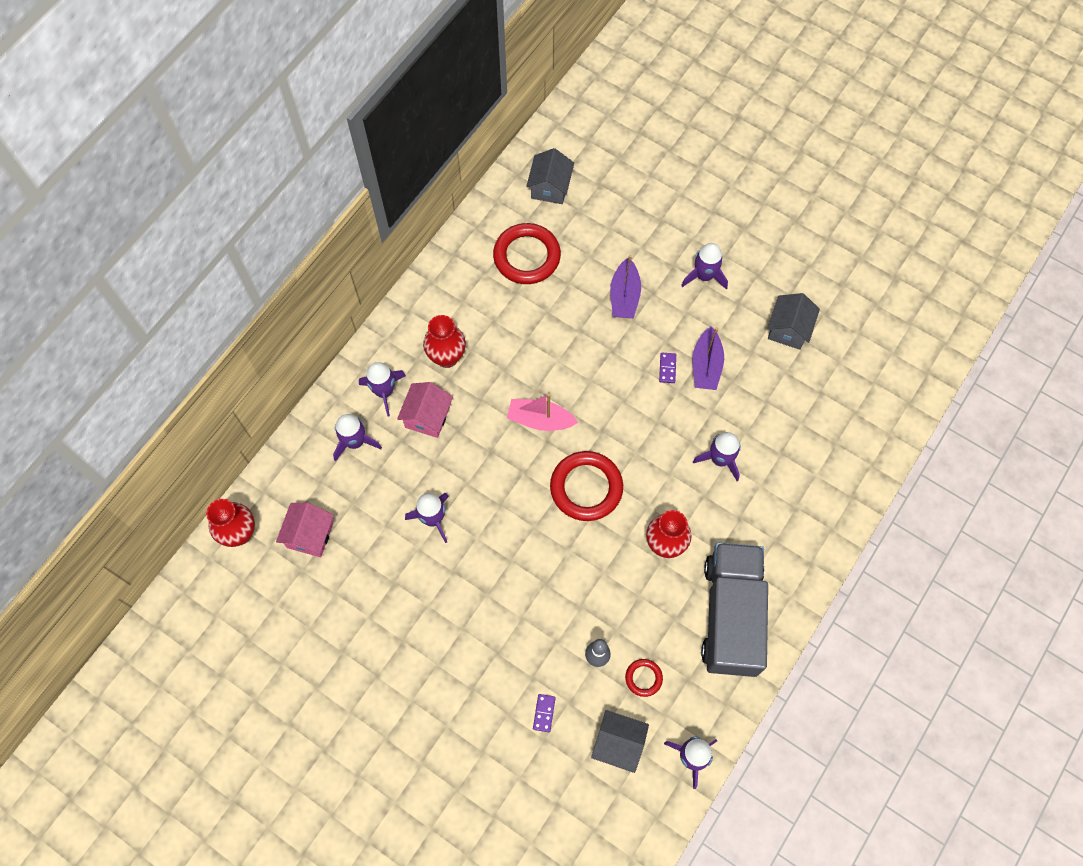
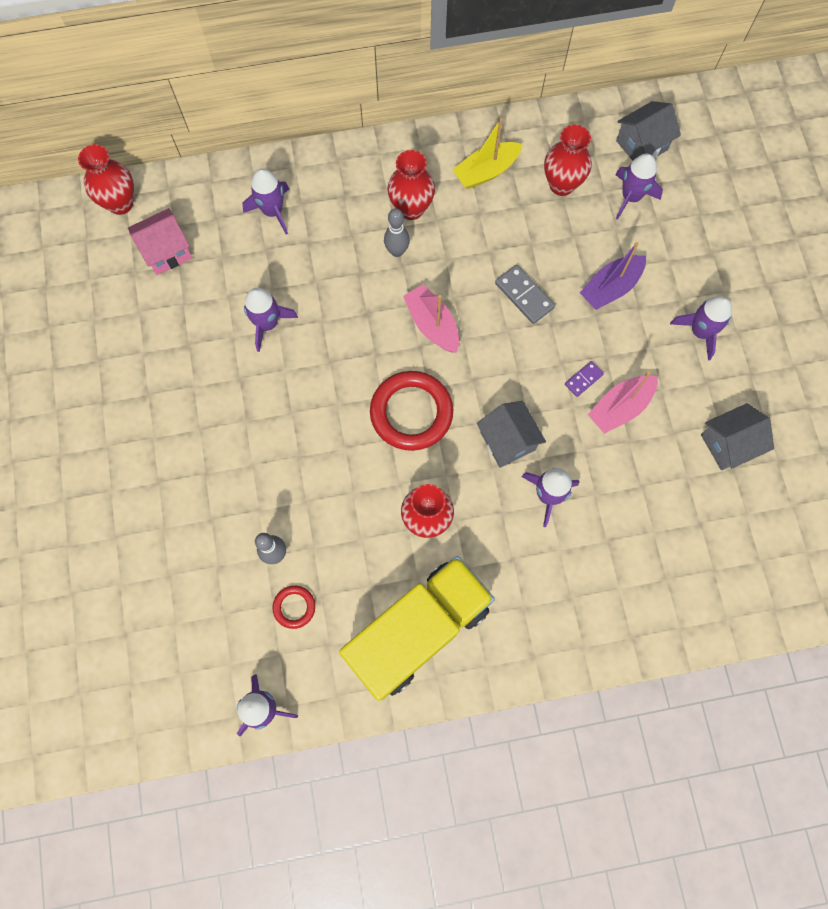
camera: 45 degrees right, 5 degrees up
(384, 391) = (335, 192): purple rocket -> purple rocket (631, 197)
(427, 417) = (346, 242): pink house -> none
(467, 393) = (397, 251): none -> grey bowling pin
(470, 290) = (486, 171): none -> yellow boat
(527, 256) = (561, 184): red ring -> red vase
(544, 713) = (190, 555): purple domino -> none
(577, 348) = (524, 295): none -> grey domino
(618, 743) = (219, 637): grey house -> grey house (508, 441)
(706, 365) = (620, 407): purple boat -> pink boat
(731, 615) = (418, 630): grey truck -> yellow truck

